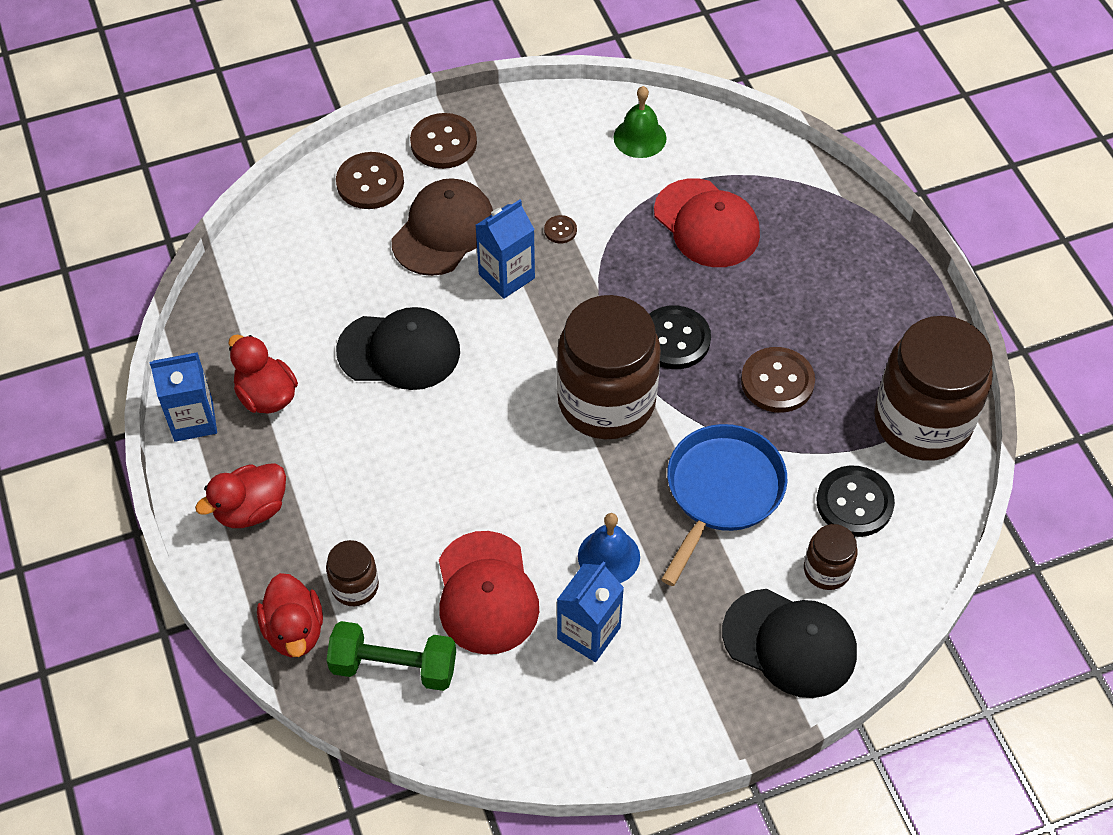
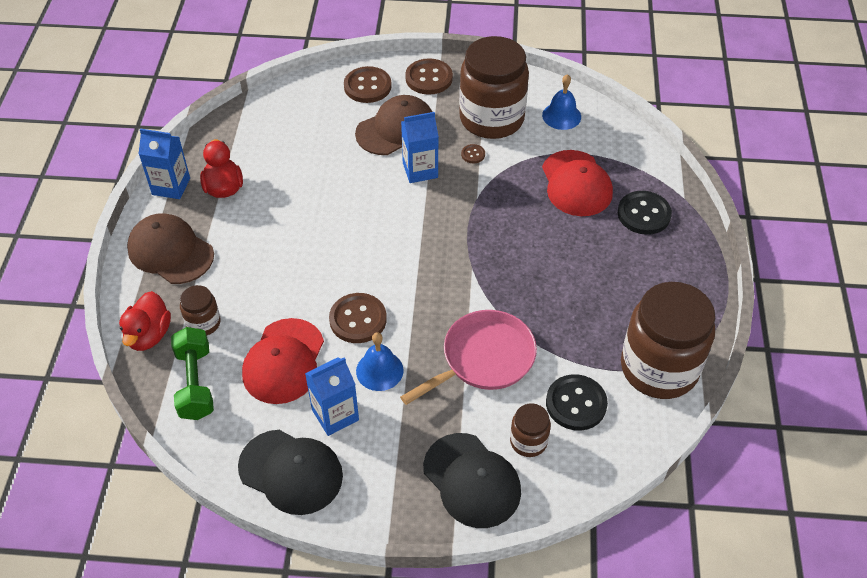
camera: 25 degrees right, 5 degrees down
(251, 509) = (170, 252): red duck -> brown cap
(394, 666) = (195, 383): green dumbbell -> green dumbbell turned 45 degrees clockwise
(399, 351) = (322, 191): black cap -> black cap (291, 472)
(606, 401) = (439, 271): brown jar -> brown jar (491, 119)
(640, 137) = (561, 116): green bell -> blue bell
(674, 339) = (509, 248): black button -> black button (644, 214)
(721, 491) = (483, 359): blue pan -> pink pan
(777, 381) = (566, 302): brown button -> brown button (358, 319)

